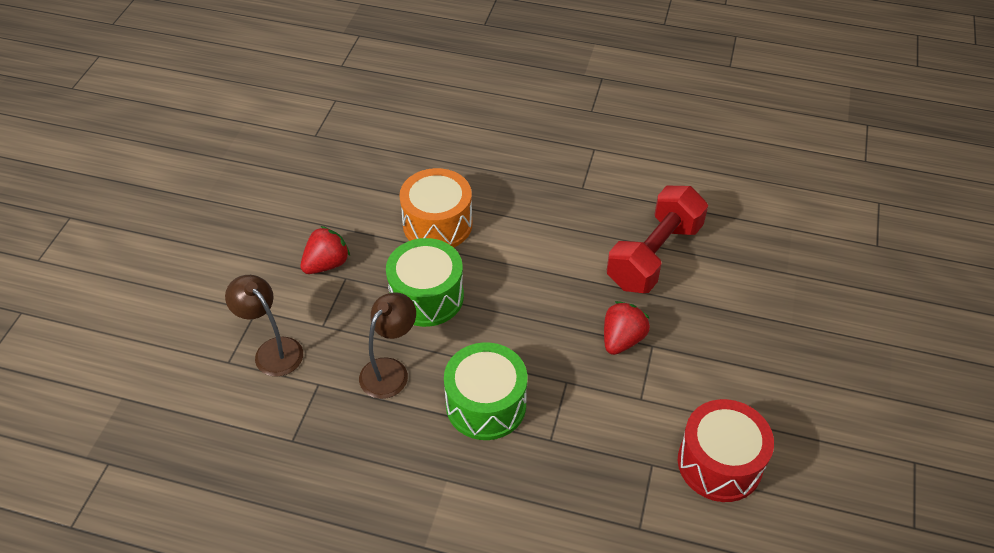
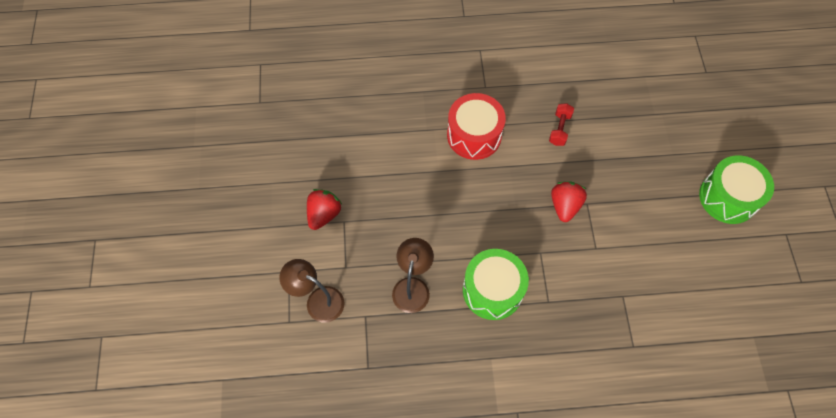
camera: 20 degrees left, 15 degrees up
(426, 296) = (411, 217): green drum -> green drum (728, 197)
(437, 224) = (392, 152): orange drum -> none
(654, 255) = (559, 129): red dumbbell -> red dumbbell, size x0.45
(719, 463) = (666, 279): red drum -> red drum (474, 135)

